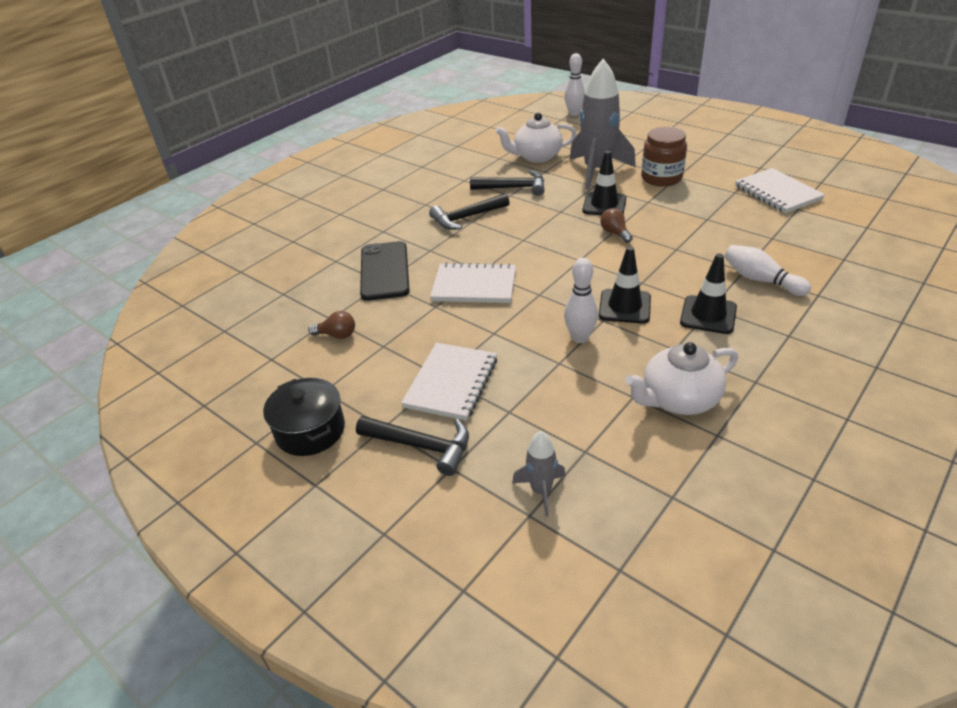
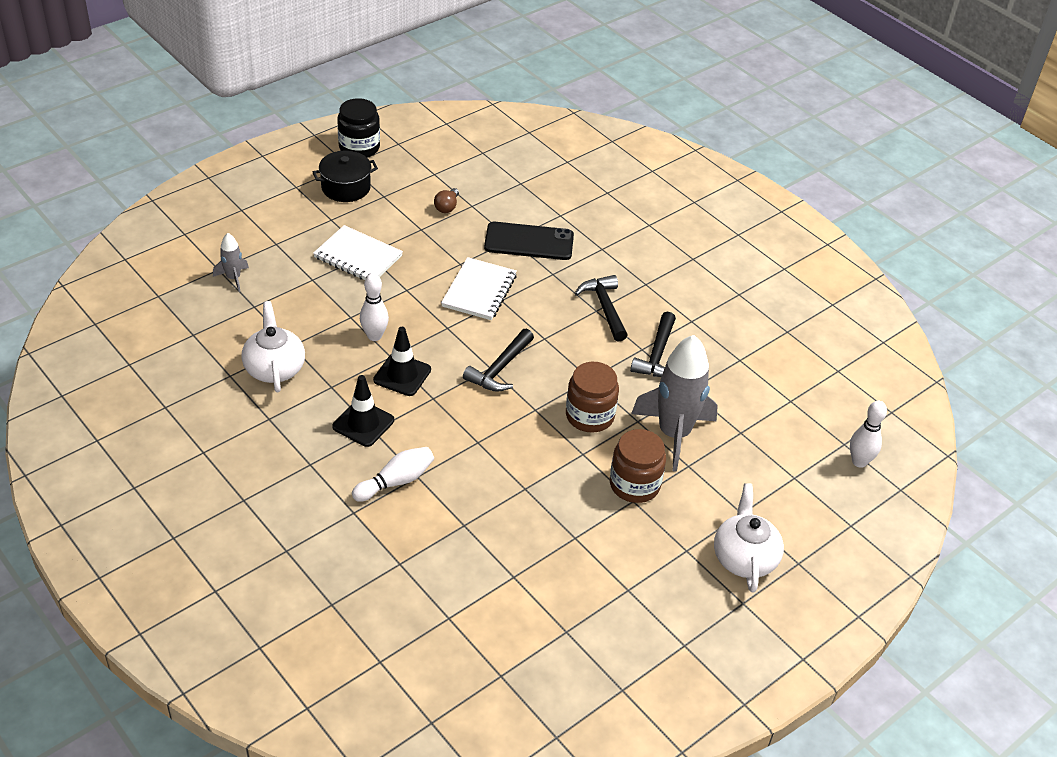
camera: 95 degrees right, 5 degrees up
(213, 441) = (359, 147): none -> black jar
(422, 446) = (302, 234): black hammer -> black hammer (499, 369)
(537, 157) = (731, 392): white teapot -> white teapot (744, 558)
(604, 205) = (589, 416): black traffic cone -> brown jar
(615, 233) = (527, 406): brown light bulb -> none
(777, 193) = (556, 575): white notebook -> none

